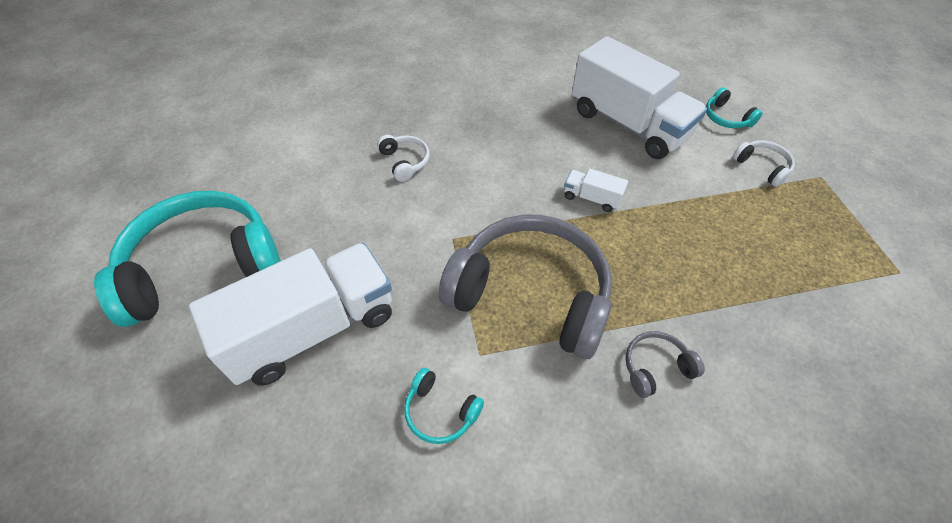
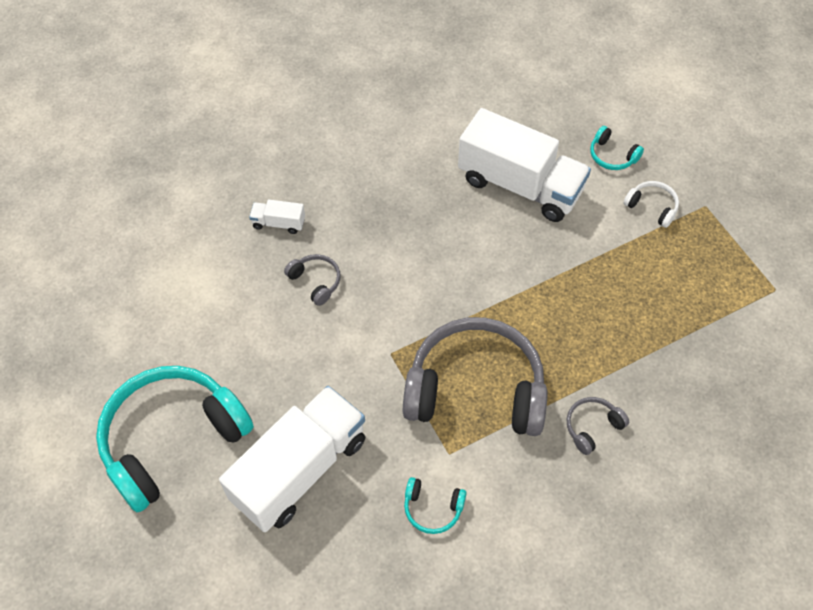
camera: 15 degrees left, 5 degrees up
(405, 162) = (316, 281): white headphones -> grey headphones
(591, 198) = (504, 279): white truck -> white truck (279, 223)

